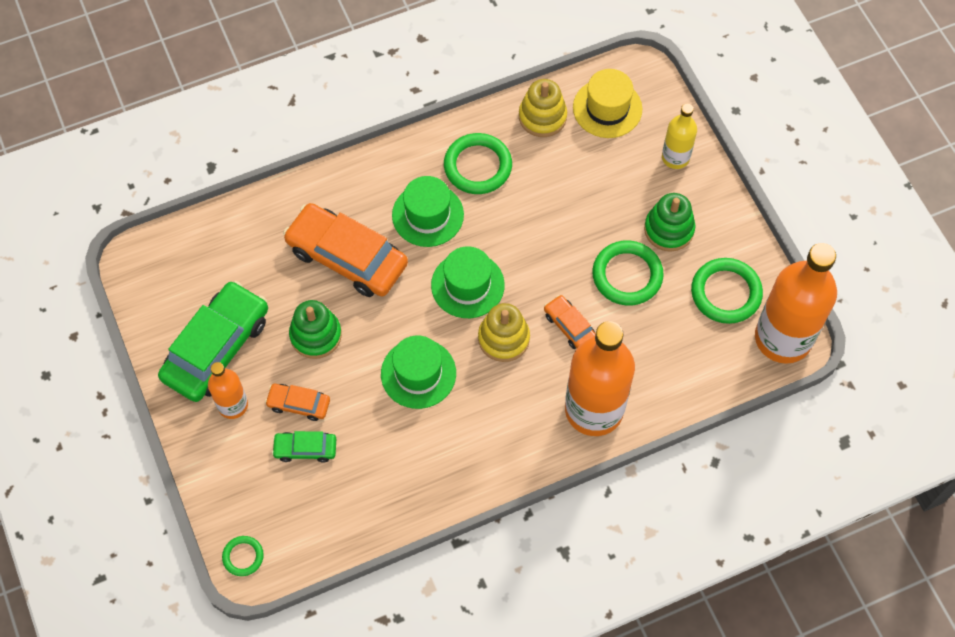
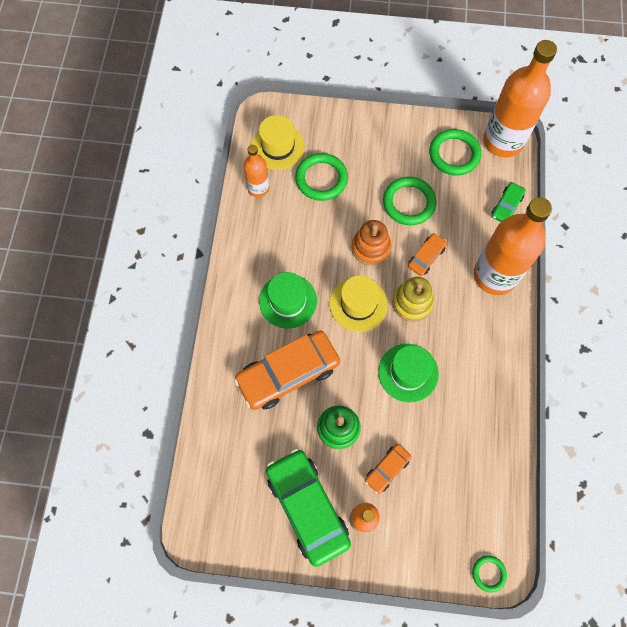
camera: 60 degrees left, 5 degrees up
(305, 449) = (425, 482): green car -> green car (506, 206)
(467, 285) = (358, 304): green hat -> yellow hat
(477, 166) = (270, 248): green ring -> green ring (321, 179)
(542, 117) = (258, 188): yellow stacking toy -> orange bottle
(543, 264) = (370, 248): none -> orange stacking toy
(570, 326) = (426, 257): orange car -> orange car turned 135 degrees clockwise
(669, 229) = (390, 161): green stacking toy -> none
(675, 157) = (340, 128): yellow bottle -> none

